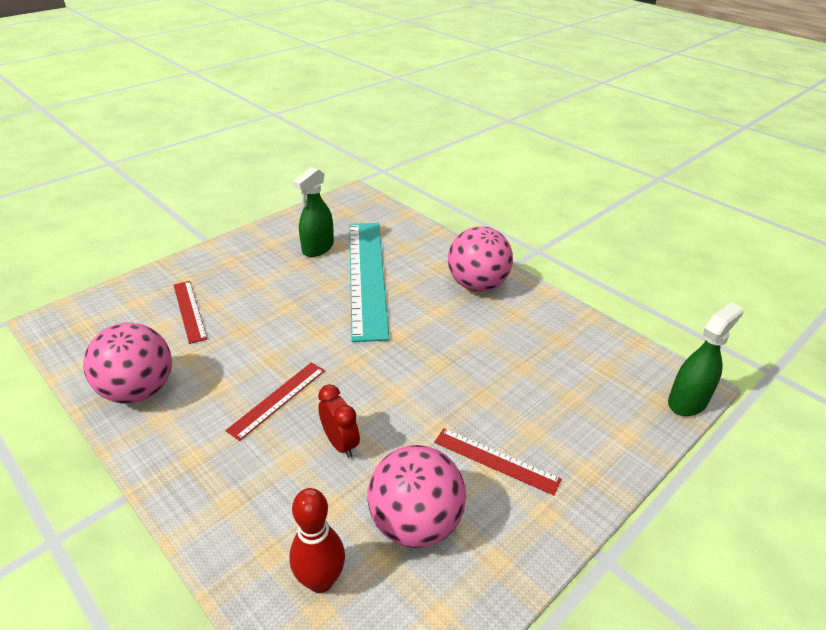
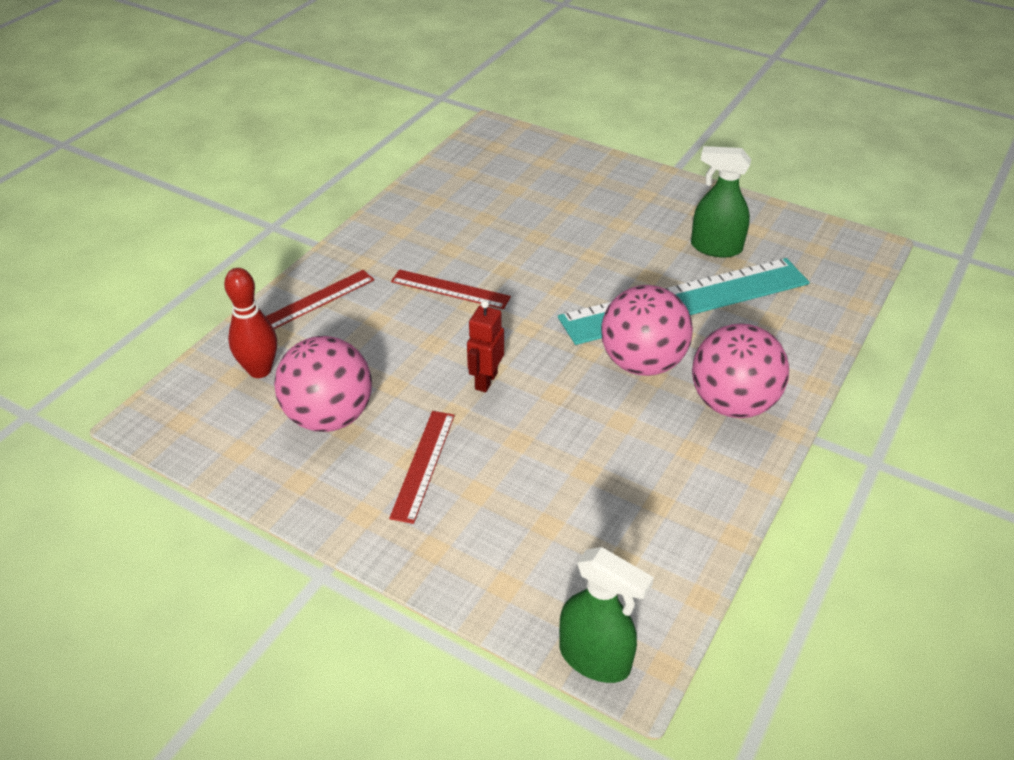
camera: 75 degrees right, 5 degrees up
(139, 391) = (428, 207): pink ball -> pink ball (642, 363)
(189, 311) = (548, 196): red ruler -> red ruler (317, 300)
(340, 443) = (408, 345): red clock -> none
(409, 400) = (486, 381): none -> red robot

